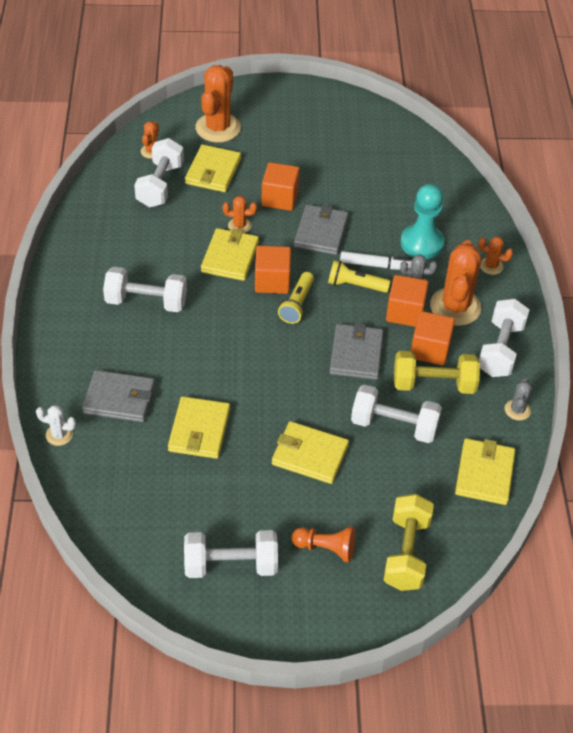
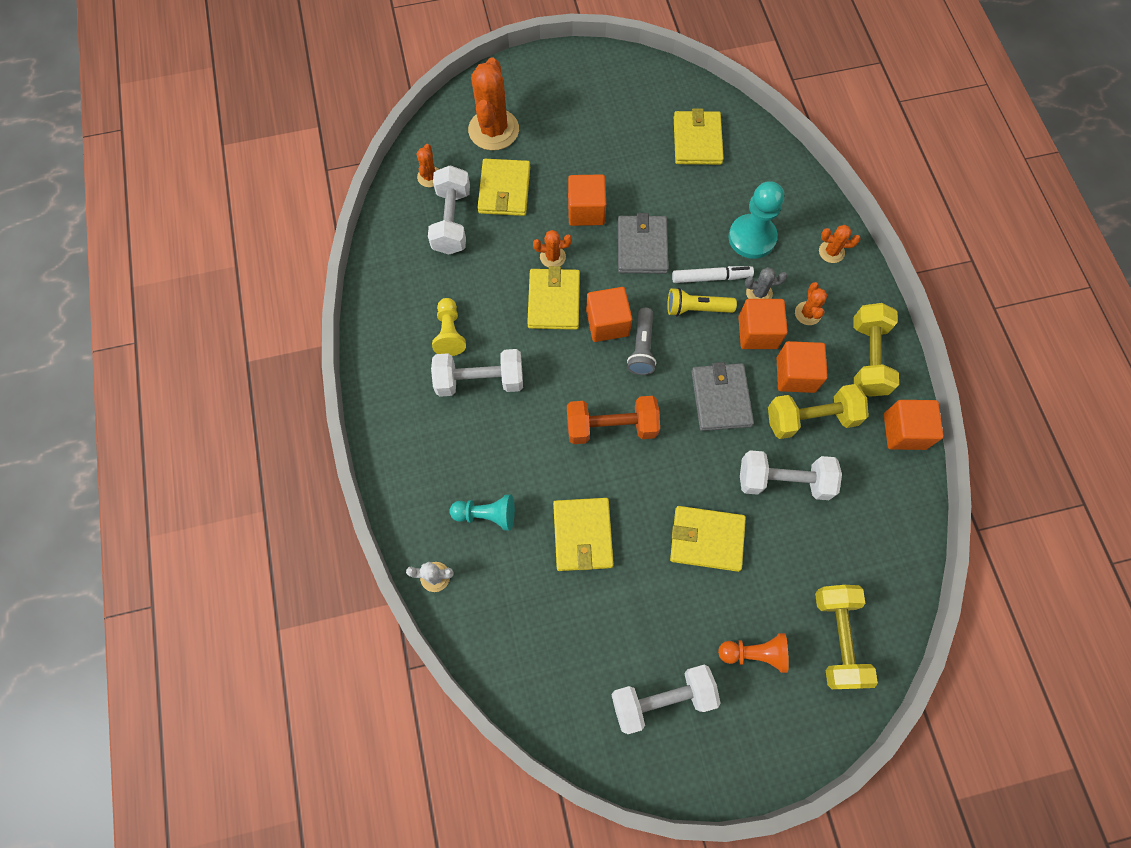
camera: 10 degrees left, 20 degrees up
(119, 399) = (486, 515): grey wallet -> turquoise pawn
(131, 263) = (449, 333): none -> yellow pawn
(251, 356) = (611, 427): none -> orange dumbbell
(297, 305) = (642, 348): yellow flashlight -> grey flashlight
(455, 307) = (807, 313): orange cactus -> orange cactus, size x0.48
(484, 474) = (891, 520): yellow wallet -> yellow wallet (697, 140)
(500, 349) = (868, 358): white dumbbell -> yellow dumbbell
(517, 410) = (904, 431): grey cactus -> orange cube

